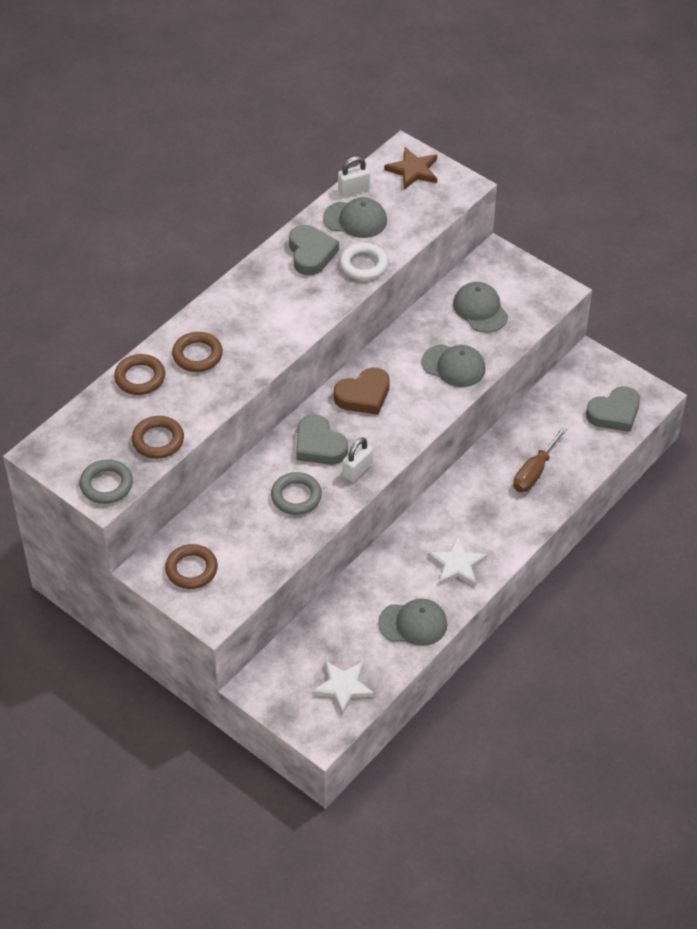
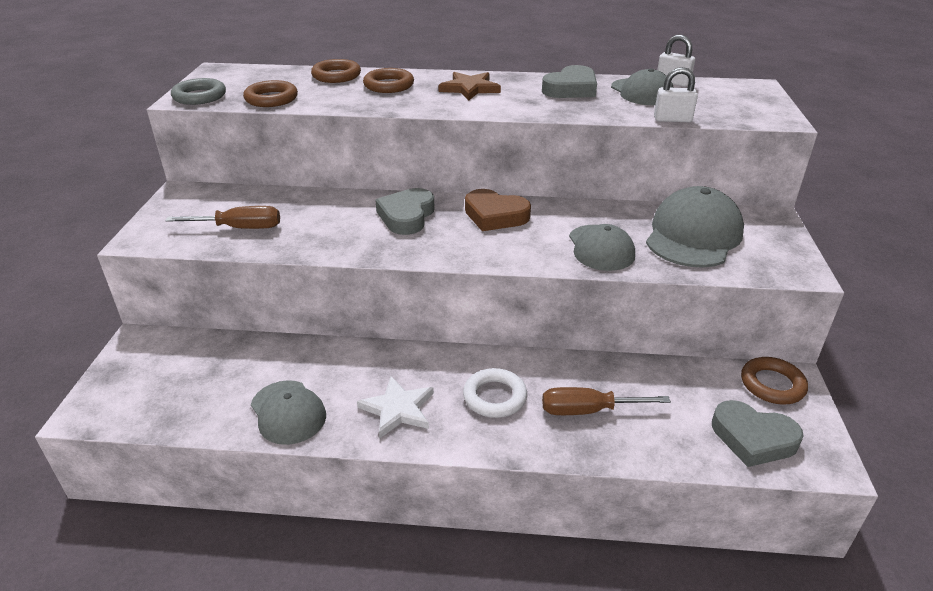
camera: 55 degrees right, 15 degrees down
(191, 569) = (195, 210): brown ring -> brown ring (772, 384)
(249, 551) = (240, 228): none -> brown screwdriver
(296, 496) = (330, 227): grey ring -> none
(343, 687) = (165, 398): white star -> none
(357, 470) = (398, 246): white padlock -> white padlock (672, 119)
(363, 265) = (598, 110): white ring -> white ring (495, 397)
(413, 170) = (745, 95): brown star -> brown star (469, 88)
(480, 309) = (693, 235): grey cap -> grey cap, size x1.52

